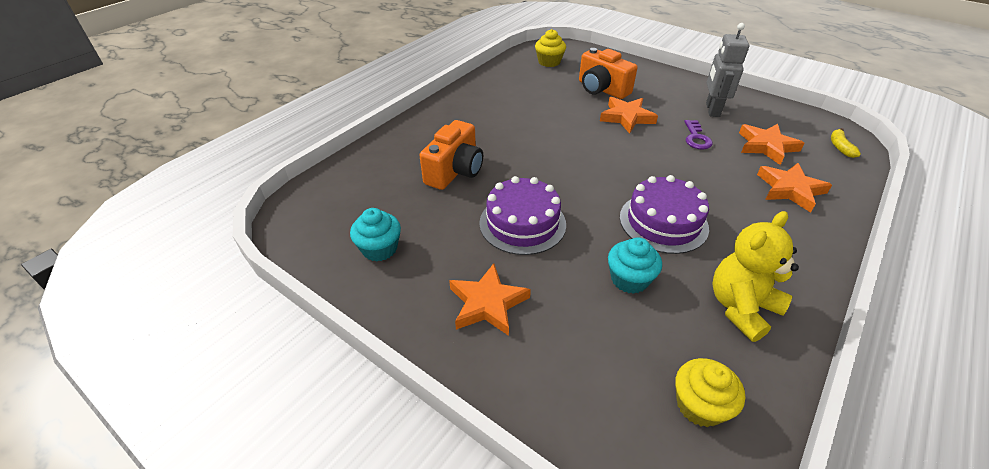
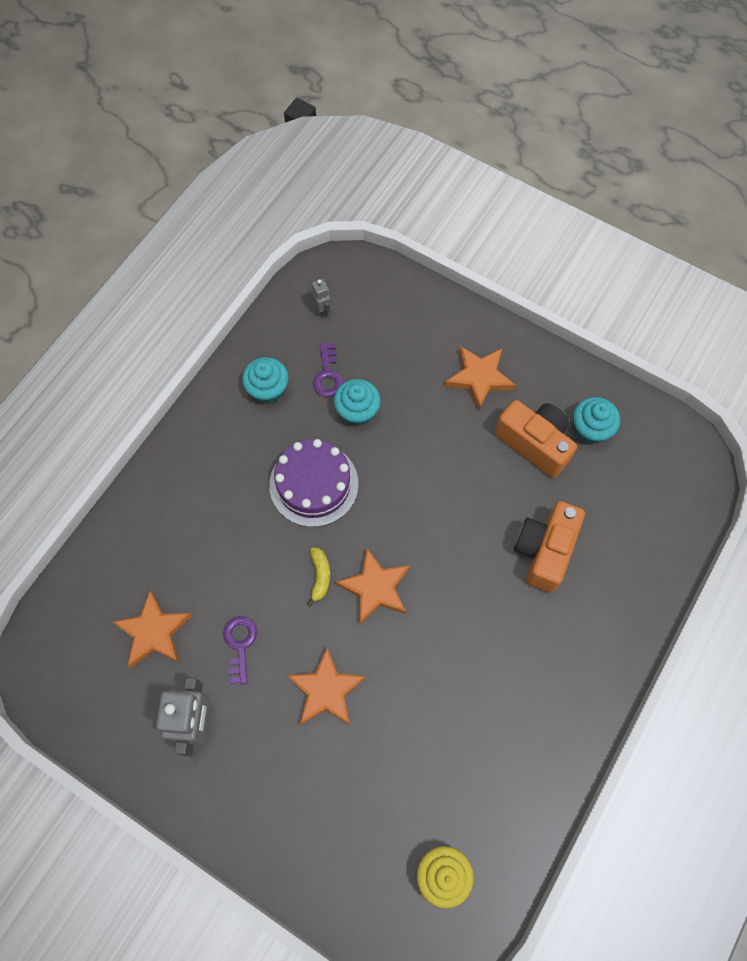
camera: 175 degrees right, 25 degrees up
(522, 223) = (457, 472): purple cake -> none
(601, 89) = (355, 775): orange camera -> orange camera (535, 443)
(671, 319) = (328, 375): none -> purple key
(699, 405) = (322, 310): yellow cupcake -> grey robot
(741, 307) = (268, 389): yellow teddy bear -> turquoise cupcake
(790, 189) = (161, 546): orange star -> orange star (375, 588)
(840, 147) = (59, 637): yellow banana -> yellow banana (320, 576)

